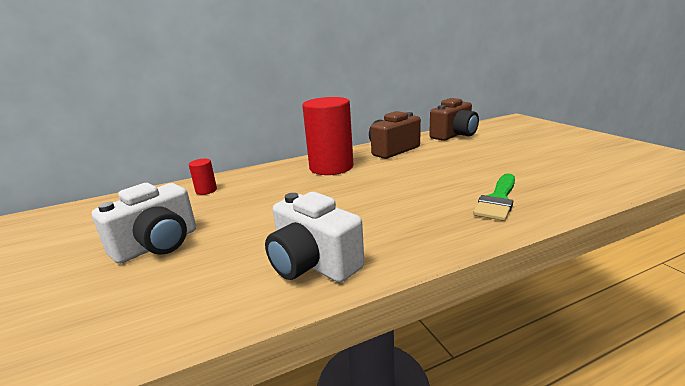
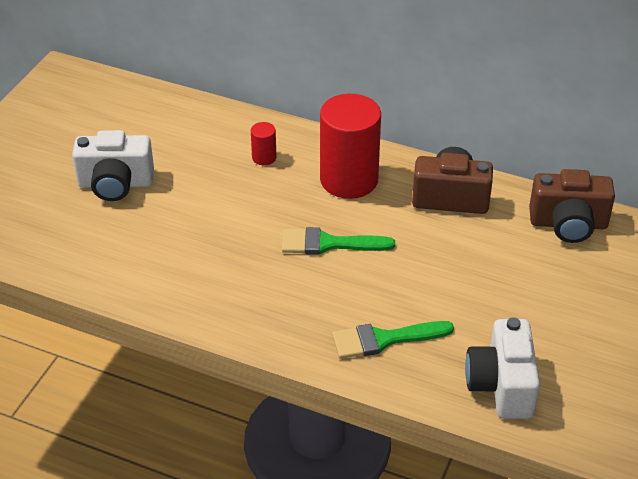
camera: 45 degrees right, 20 degrees up
(206, 190) = (212, 133): red cylinder -> red cylinder (264, 157)
(313, 264) = (172, 283): white camera -> white camera (501, 385)
(375, 188) = (329, 244): none -> green brush

